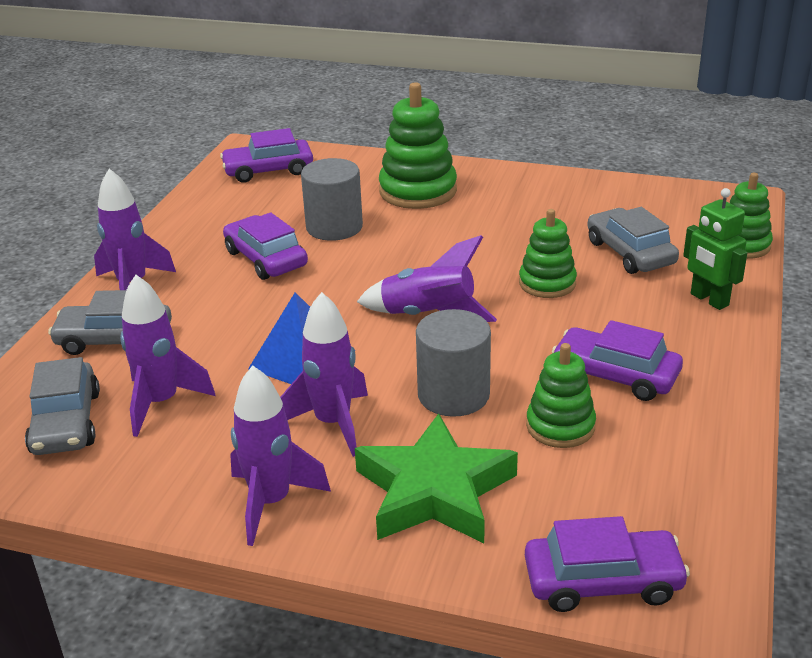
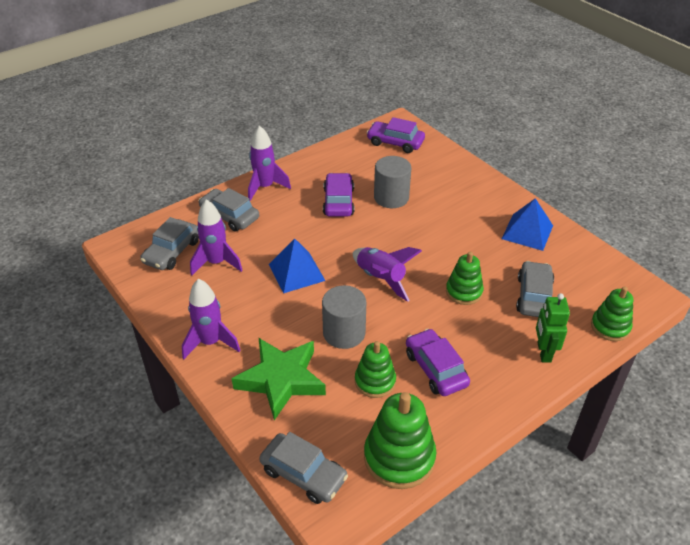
camera: 35 degrees right, 10 degrees up
(333, 423) = (275, 316): purple rocket -> none
(418, 191) = (459, 194): green stacking toy -> green stacking toy (399, 457)
(544, 196) = (527, 232): none -> blue pyramid
(602, 581) = (303, 474): purple car -> grey car

